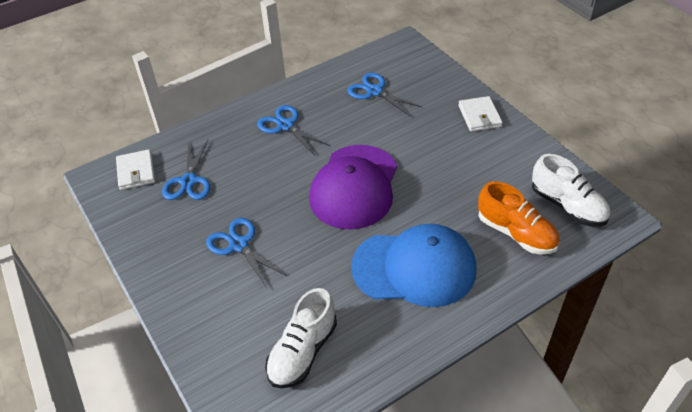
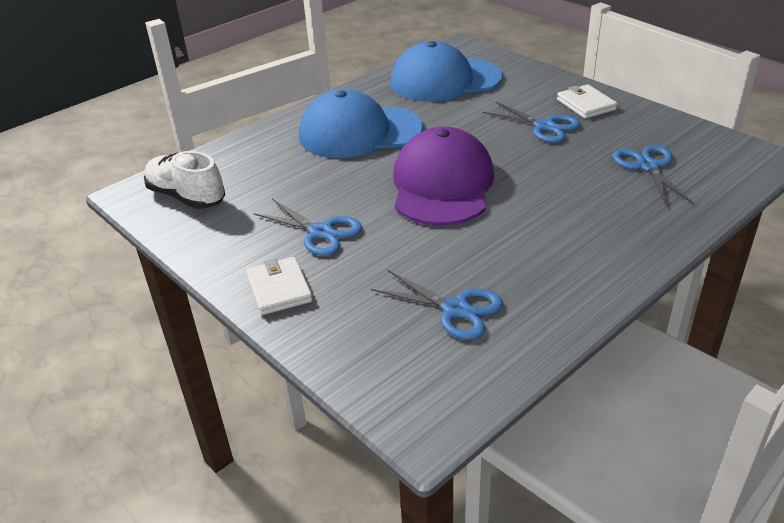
camera: 170 degrees right, 10 degrees down
(136, 172) = (724, 167): white wallet -> white wallet (586, 104)
(285, 125) = (571, 240): blue scissors -> blue scissors (320, 232)
(302, 351) = (445, 80): white shoe -> blue cap
(516, 233) = (253, 167): orange shoe -> none

